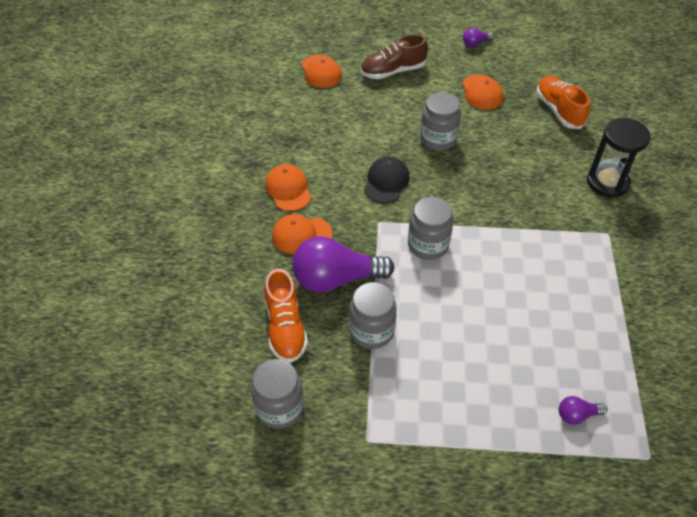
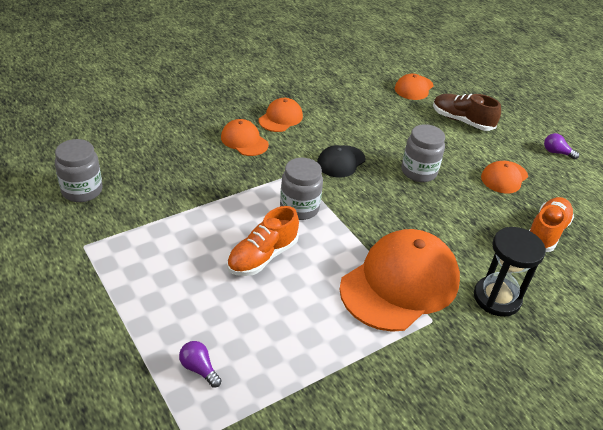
camera: 50 degrees right, 10 degrees down
(285, 327) = (153, 166): orange shoe -> orange shoe (262, 256)
(336, 279) = (219, 173): purple light bulb -> none
(371, 331) = (186, 209): grey jar -> none
(386, 182) = (341, 161): black cap -> black cap turned 150 degrees clockwise
(559, 230) = (400, 283): none -> orange cap

